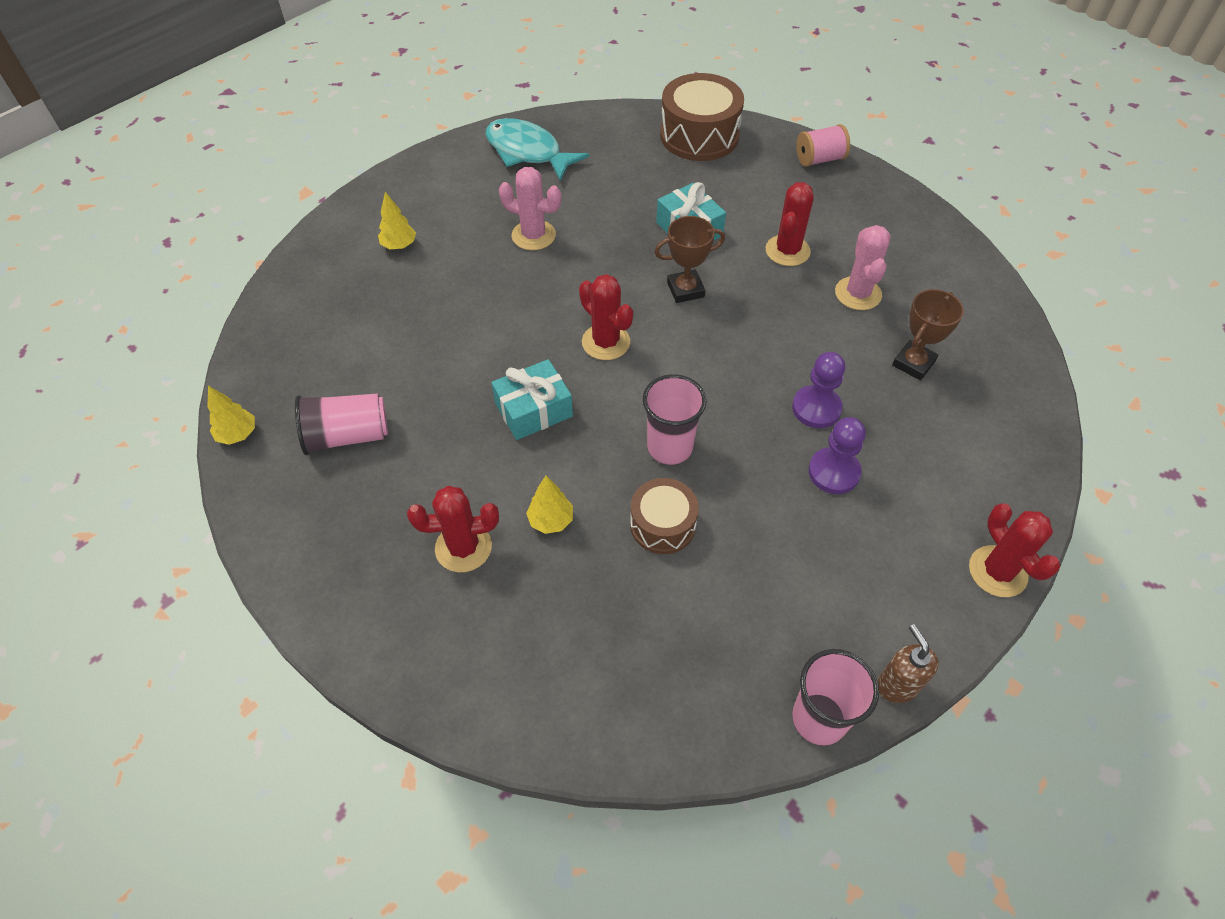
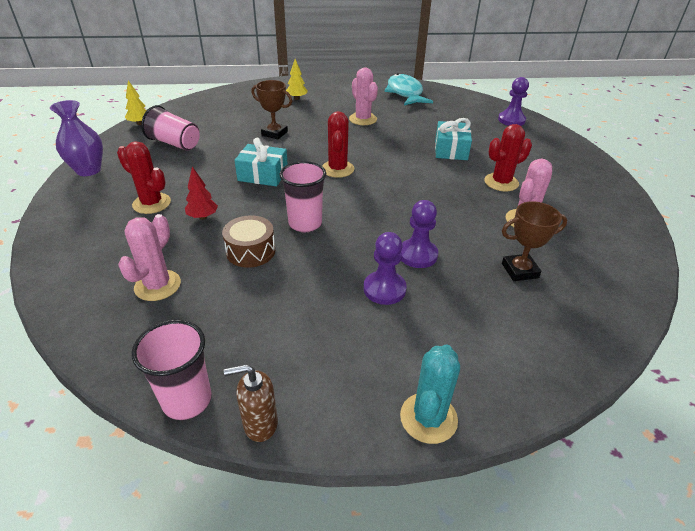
camera: 40 degrees right, 15 degrees down
(297, 561) = (88, 170): none -> purple vase
(551, 520) = (203, 217): yellow tree -> red tree
(630, 639) = (157, 285): none -> pink cactus
(685, 290) = (412, 170): brown trophy -> brown trophy (274, 133)
(699, 135) = (511, 120): brown drum -> purple pawn
(819, 159) = (580, 156): pink spool -> none
(897, 685) = (260, 424): brown soap dispenser -> brown soap dispenser turned 120 degrees counterclockwise
(997, 571) = (428, 418): red cactus -> turquoise cactus

